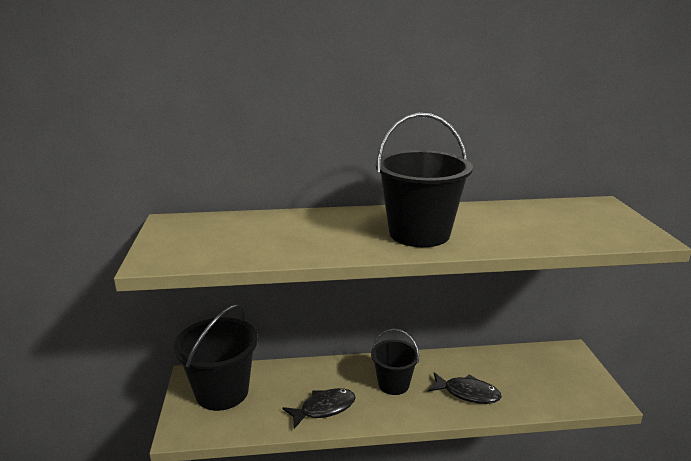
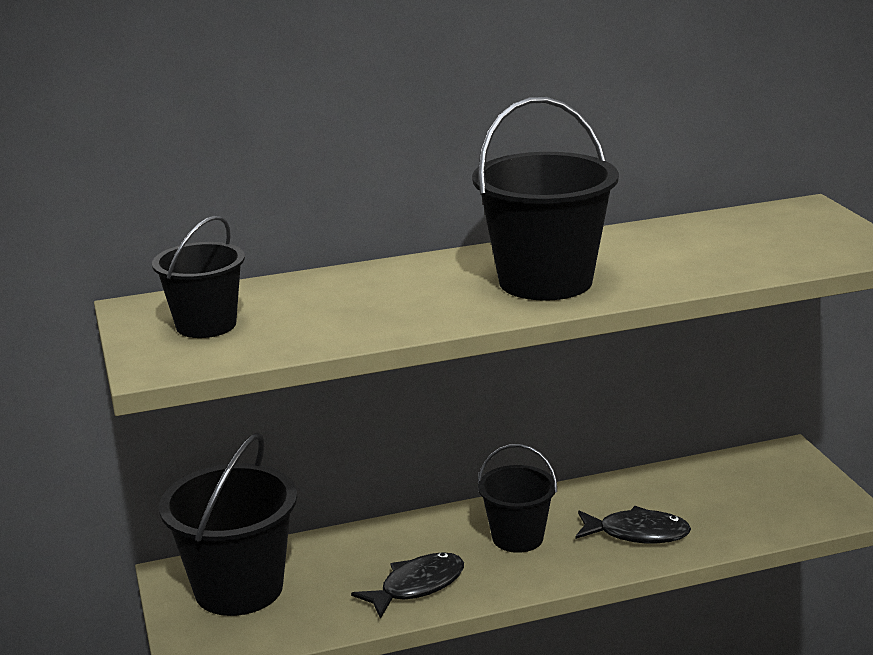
camera: 10 degrees left, 0 degrees up
(199, 237) = (206, 325): none -> black bucket

